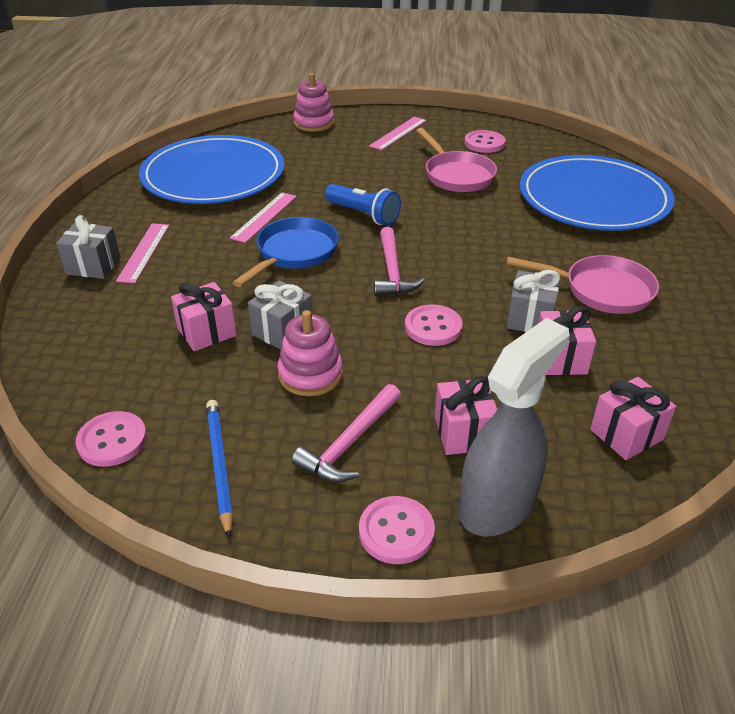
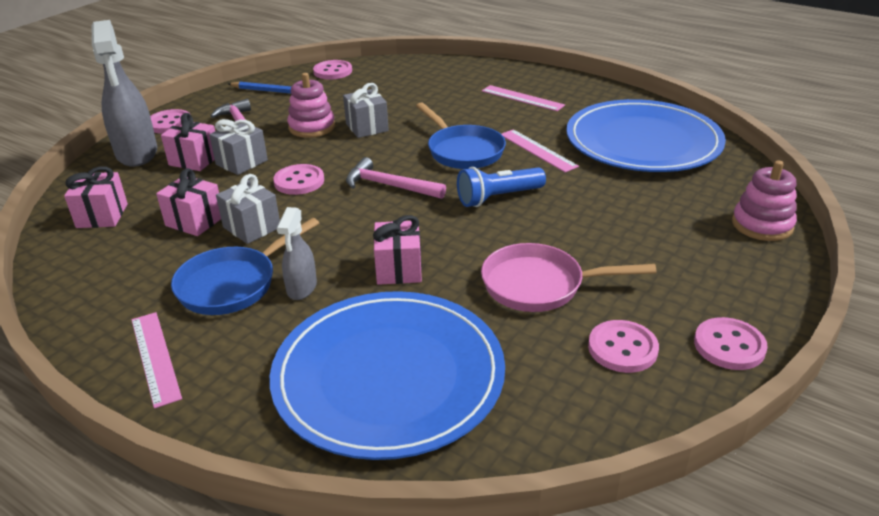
camera: 120 degrees right, 5 degrees down
(93, 266) = (518, 81): grey gift -> grey gift (241, 162)
(207, 332) = (396, 105): pink gift -> pink gift (399, 269)
(398, 133) = (698, 281): pink ruler -> pink ruler (155, 357)
(448, 120) = (729, 346): none -> pink button
(566, 258) = (301, 288): none -> grey spray bottle
(602, 290) = (233, 284): pink pan -> blue pan

